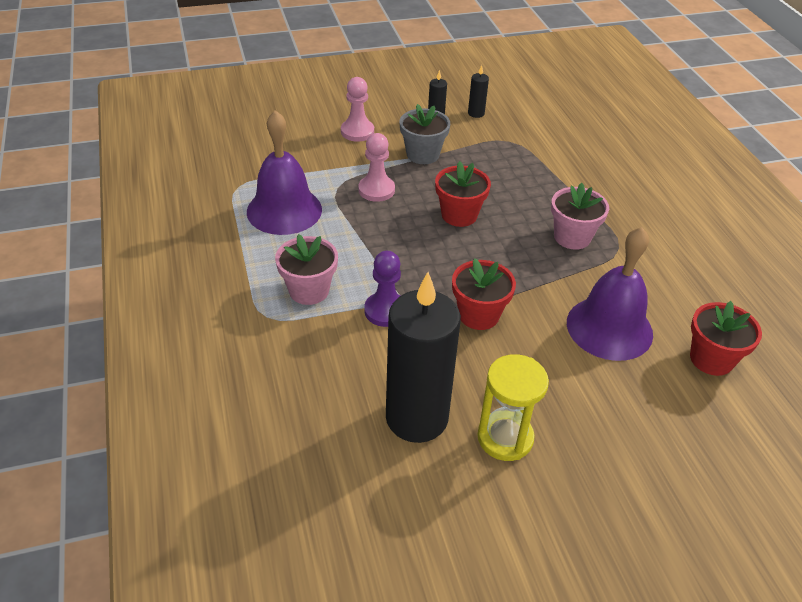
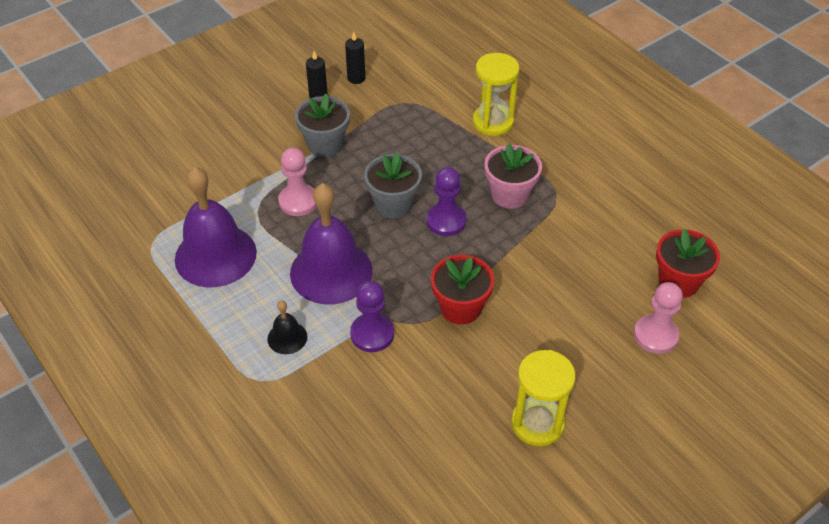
camera: 20 degrees left, 5 degrees up
(309, 290) = (287, 337): pink flower pot -> black bell
(357, 132) = (244, 137): pink pawn -> pink pawn (655, 335)
(417, 418) = (452, 433): black candle -> none
(459, 215) = (393, 204): red flower pot -> grey flower pot
(501, 241) = (446, 221): none -> purple pawn
(584, 176) = (493, 122): none -> yellow hourglass
(609, 328) = (581, 281): purple bell -> purple bell (331, 271)

